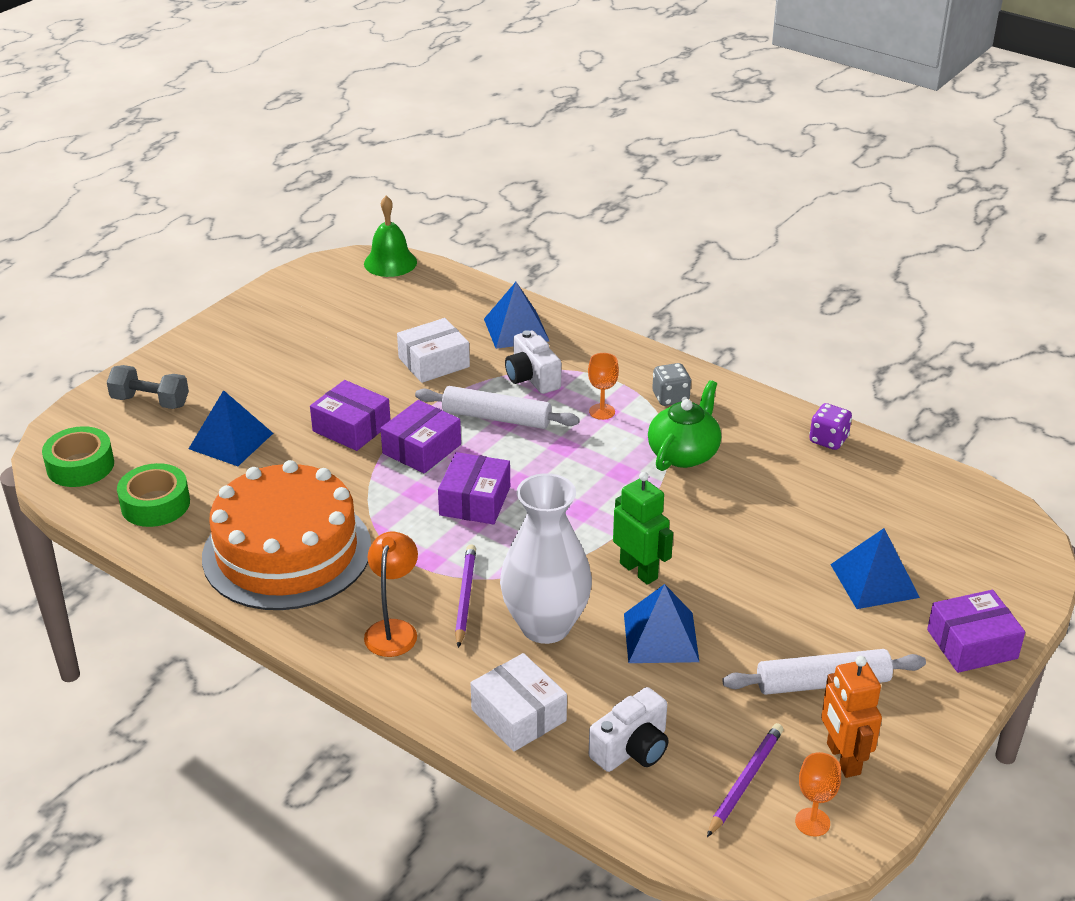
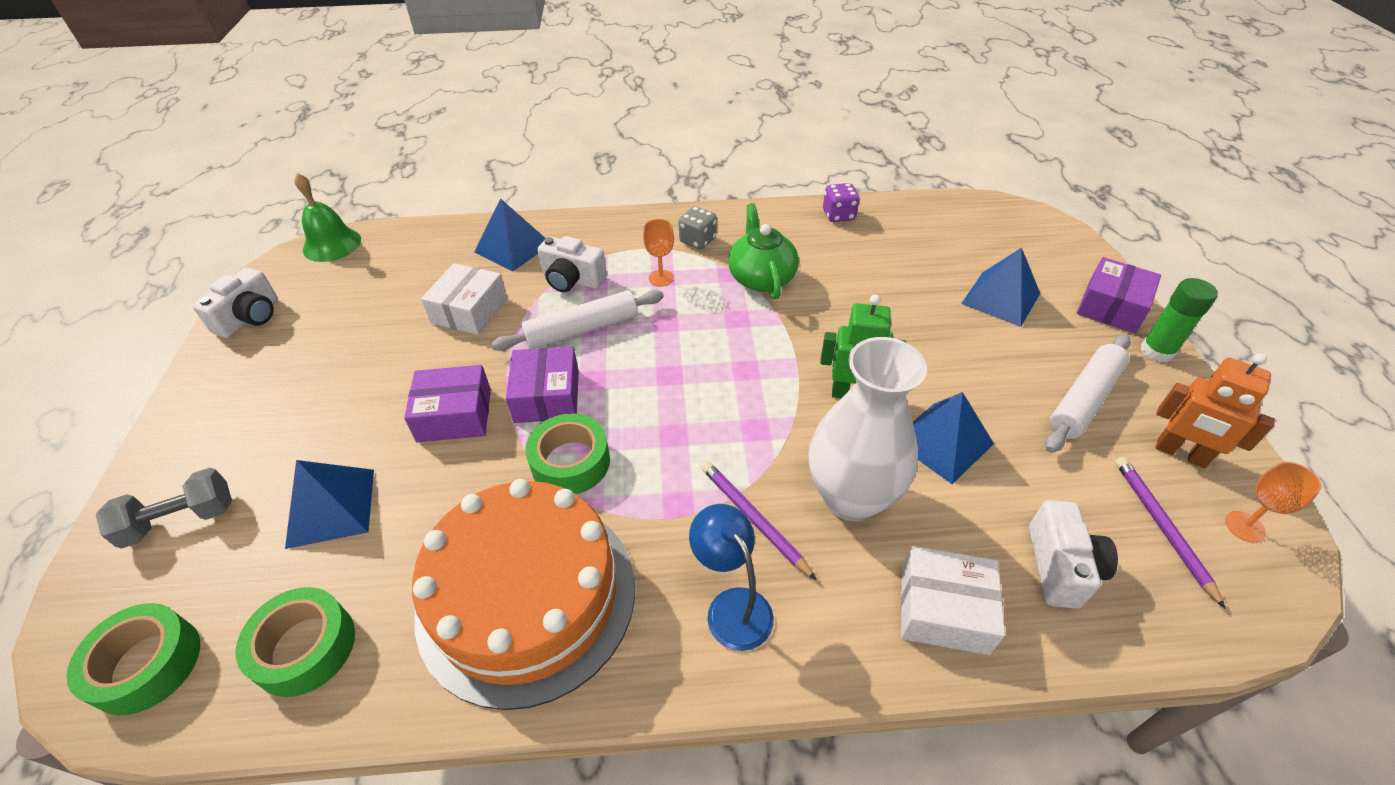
camera: 40 degrees left, 10 degrees up
(289, 293) = (250, 318): none -> white camera
(391, 497) = (570, 462): none -> green tape
(393, 630) = (732, 606): orange lamp -> blue lamp
(475, 501) = (651, 416): purple box -> none
(954, 695) = (1157, 351): none -> green glue stick

